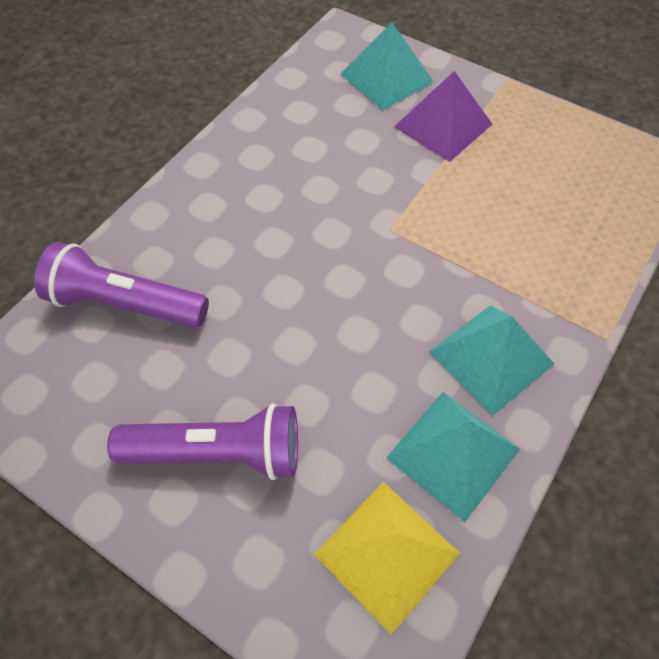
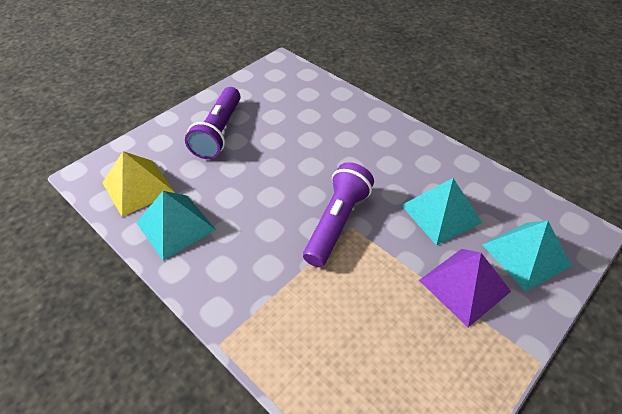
camera: 100 degrees right, 10 degrees down
(125, 303) = (317, 104): purple flashlight -> purple flashlight (337, 222)
(491, 357) = (230, 261): turquoise pyramid -> turquoise pyramid (440, 213)

